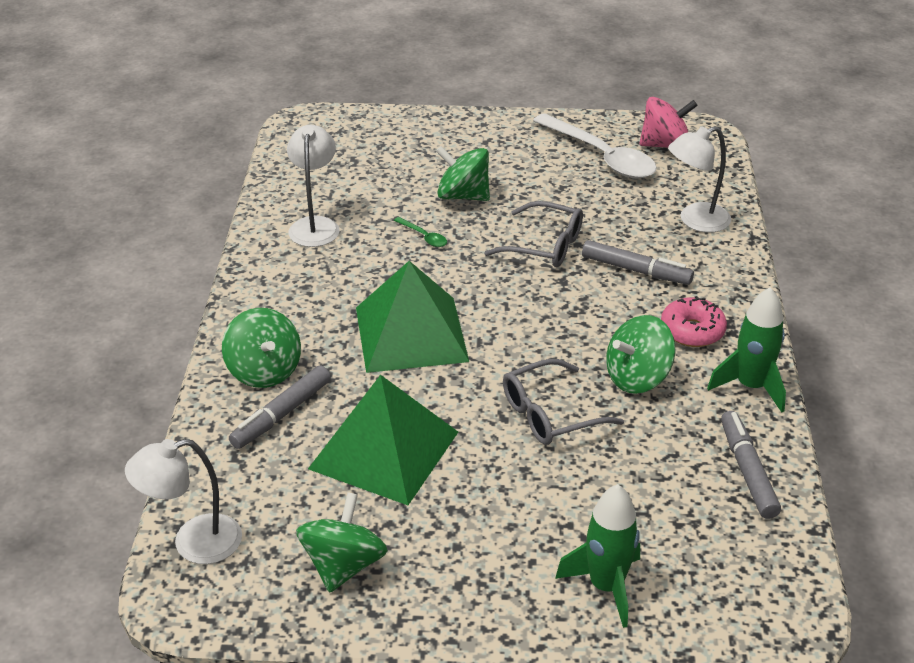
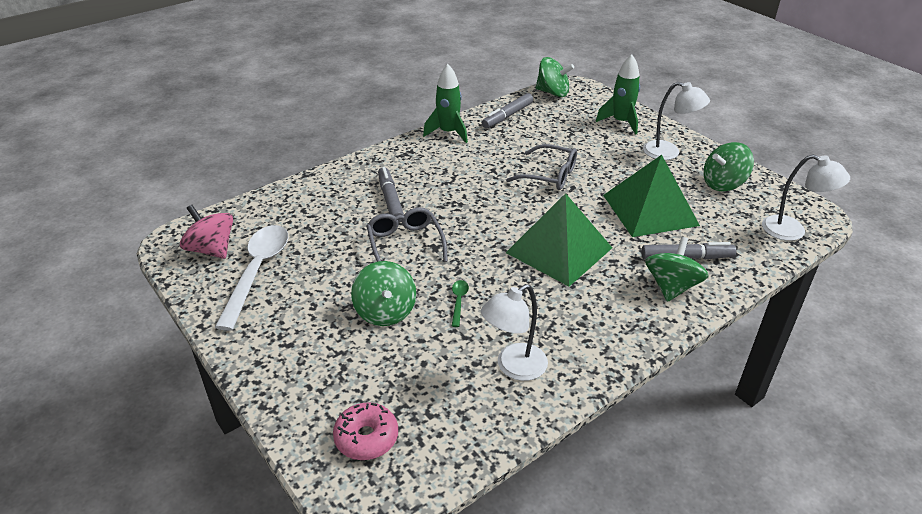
camera: 130 degrees left, 0 degrees up
(637, 377) = (486, 163): green spinning top -> green spinning top (553, 92)
(692, 331) = (425, 162): pink donut -> pink donut (366, 438)
(695, 221) = (308, 200): white lamp -> white lamp (669, 153)

